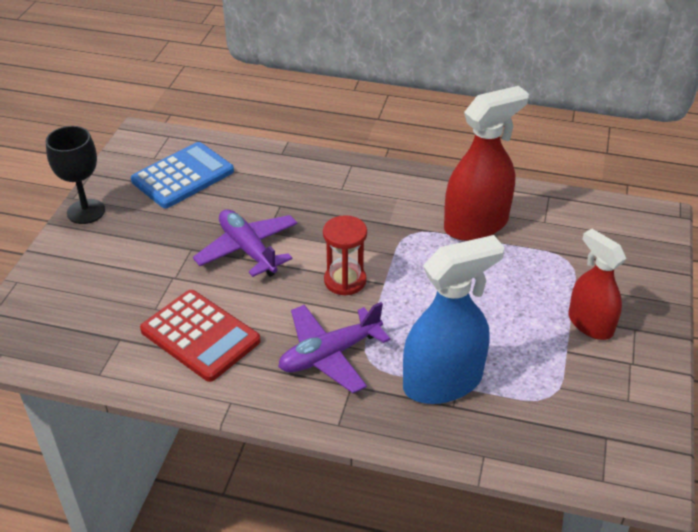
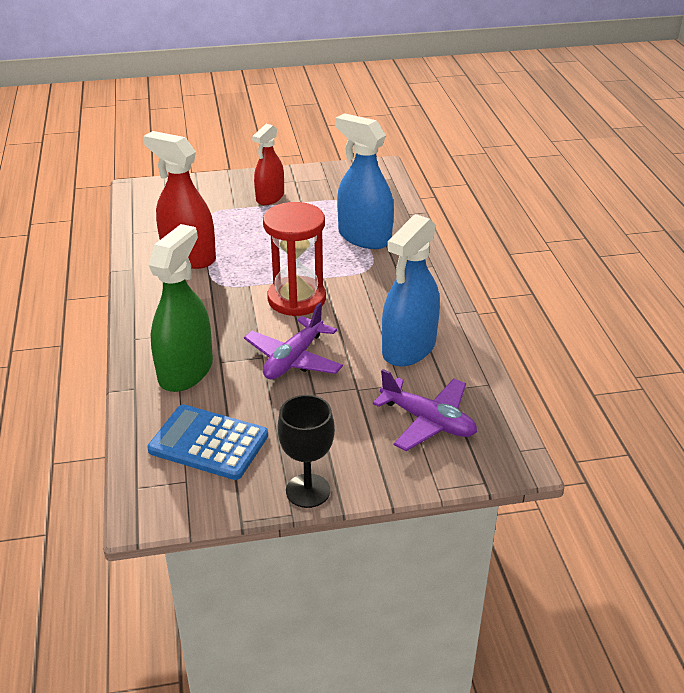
camera: 115 degrees left, 5 degrees down
(200, 336) = (409, 348): red calculator -> blue spray bottle
(282, 183) = (185, 371): none -> green spray bottle
(329, 355) = (377, 285): purple plane -> purple plane (428, 421)
(345, 281) = (296, 299): red hourglass -> red hourglass, size x1.60

